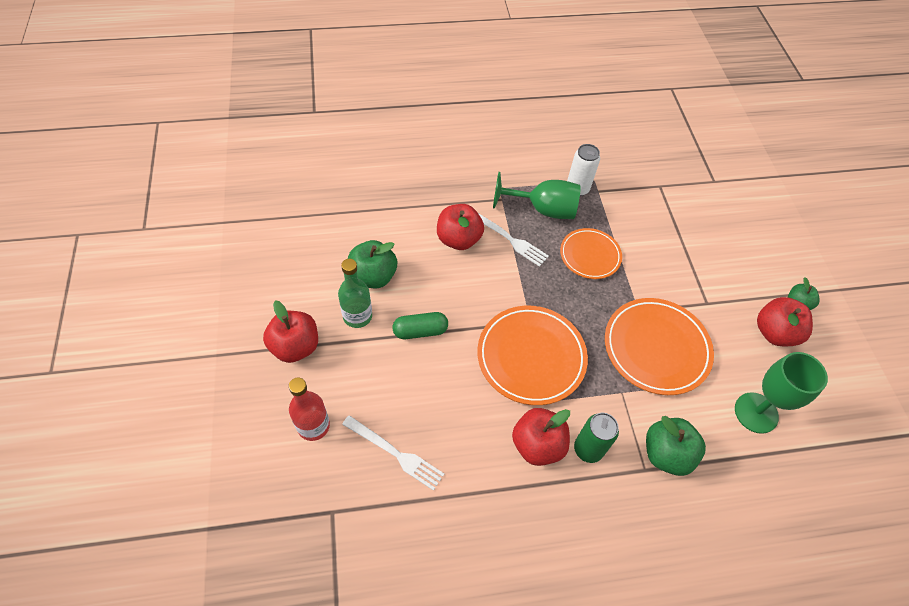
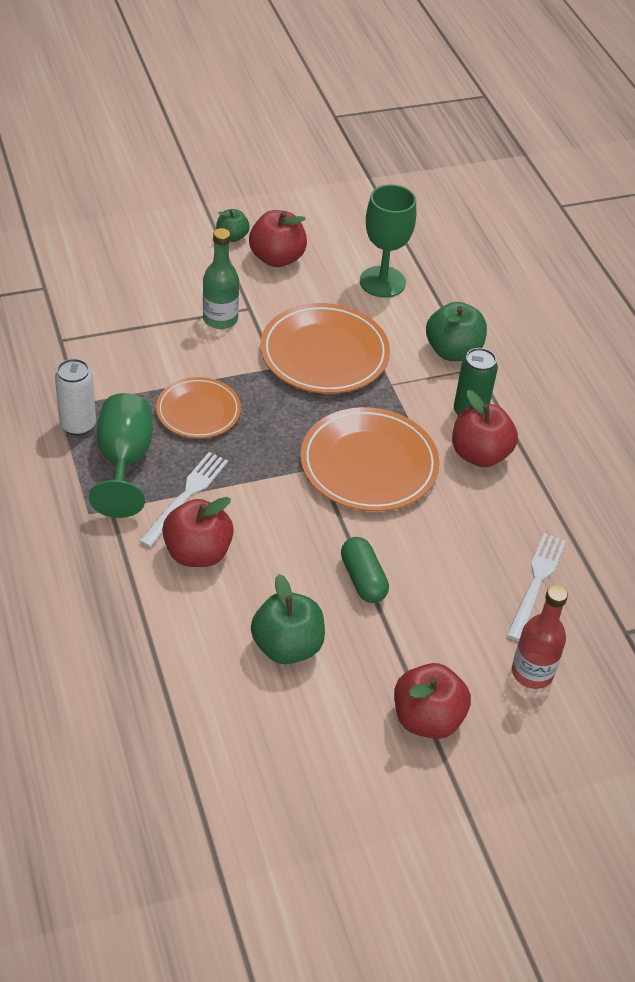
camera: 100 degrees left, 10 degrees down
(357, 316) = (359, 654): green bottle -> green bottle (220, 319)

